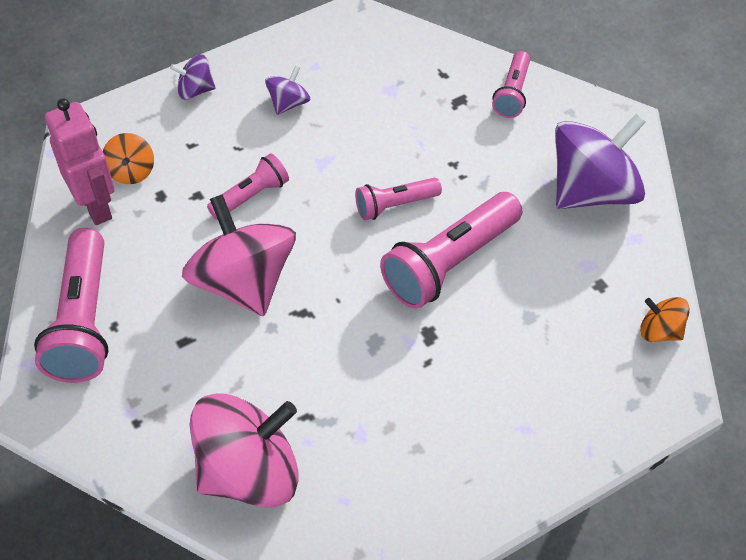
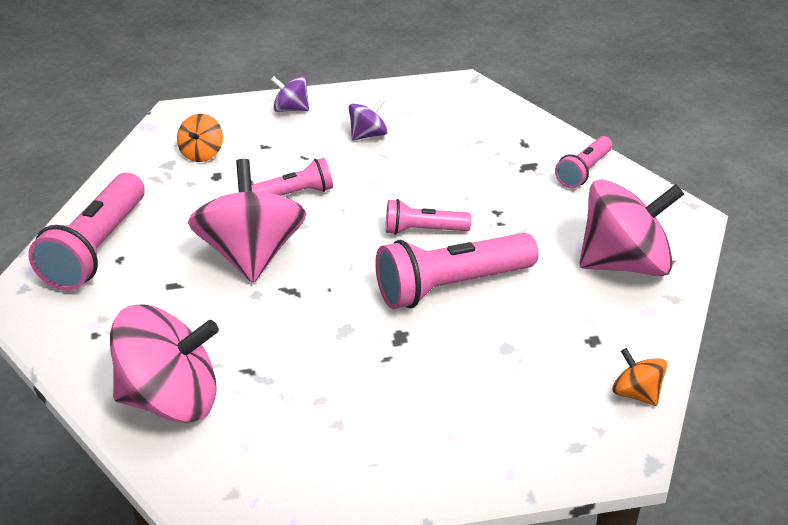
camera: 20 degrees right, 15 degrees down
(96, 206) = (157, 171): pink robot -> none
(592, 191) = (624, 263): purple spinning top -> pink spinning top

